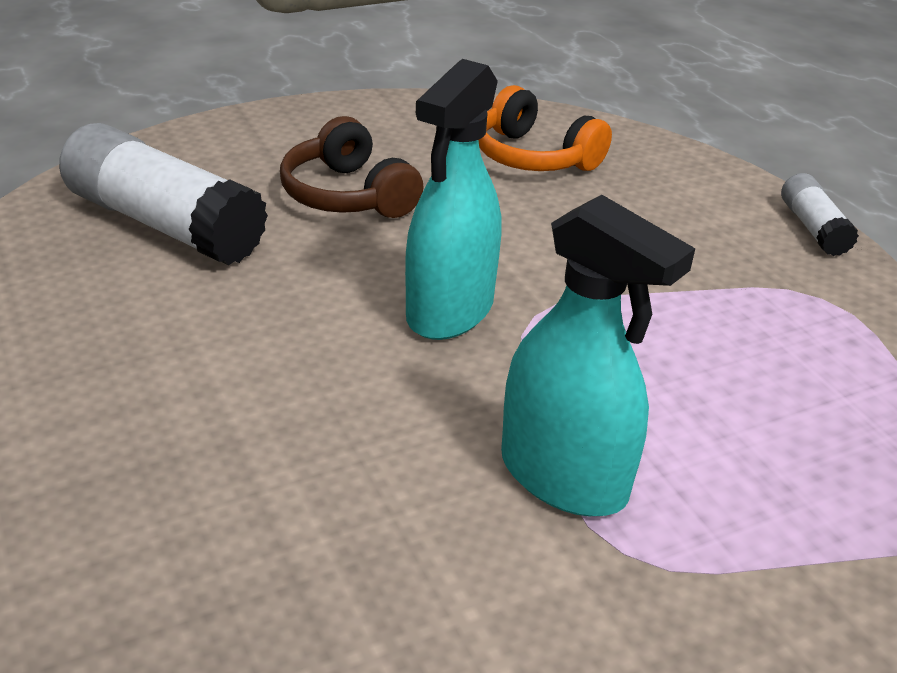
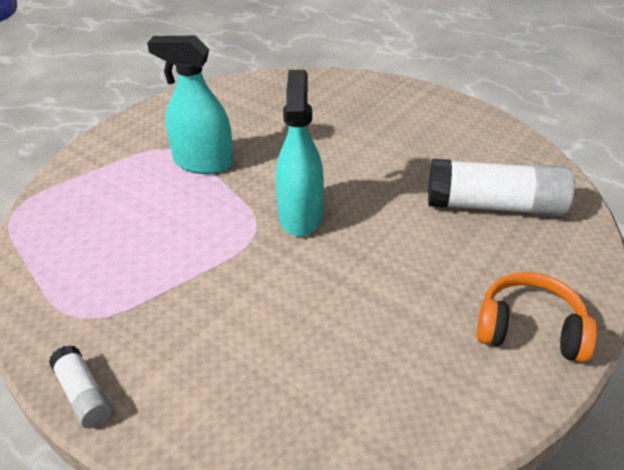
camera: 155 degrees right, 5 degrees up
(348, 195) = (429, 272): brown headphones -> none
(534, 157) = (341, 383): orange headphones -> orange headphones (530, 330)

